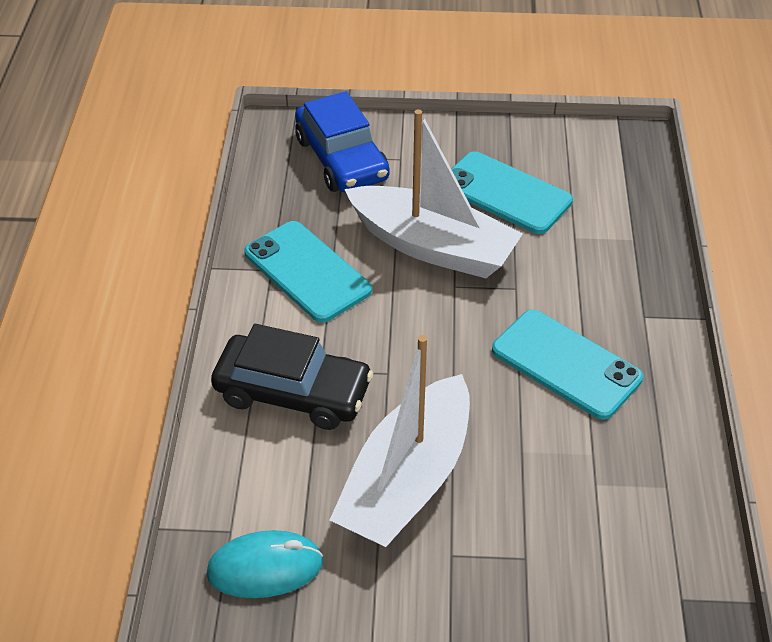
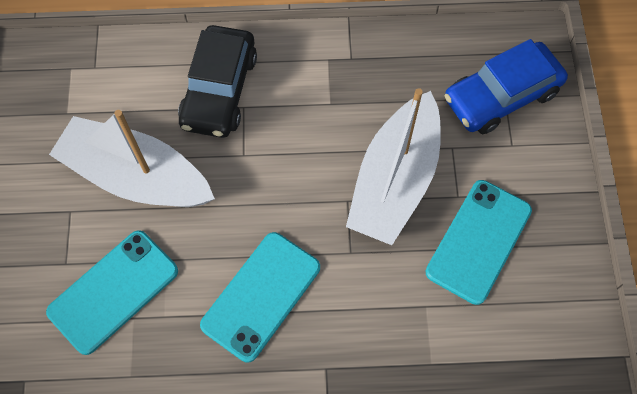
camera: 85 degrees right, 20 degrees up
(265, 568) = (63, 92): turquoise mouse -> none
(307, 272) = (351, 84): turquoise phone -> turquoise phone (113, 291)

